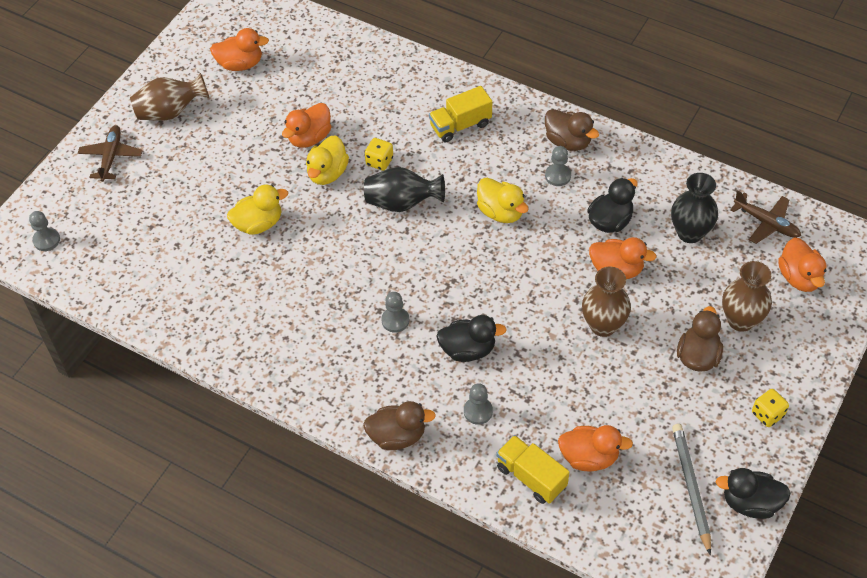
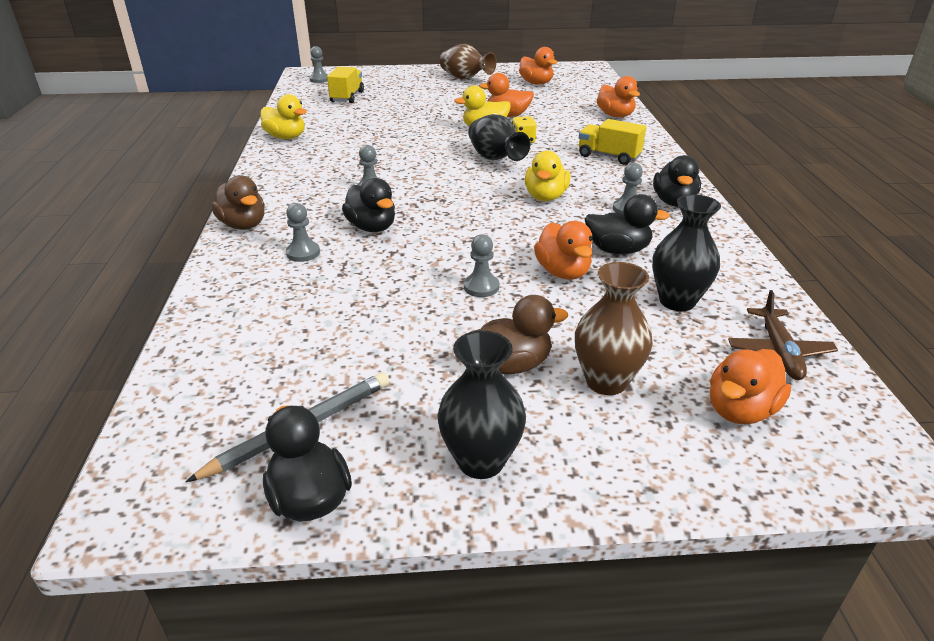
camera: 55 degrees right, 20 degrees down
(111, 157) = (406, 76): brown plane -> none
(258, 224) = (406, 122): yellow duck -> yellow duck (286, 137)
(531, 477) = (240, 306): yellow truck -> yellow truck (347, 97)
(568, 141) = (674, 202): brown duck -> black duck
(589, 457) = (293, 334): orange duck -> orange duck (615, 115)
(603, 325) = (481, 287): brown vase -> grey pawn
(767, 414) = (480, 461): yellow dice -> black vase

